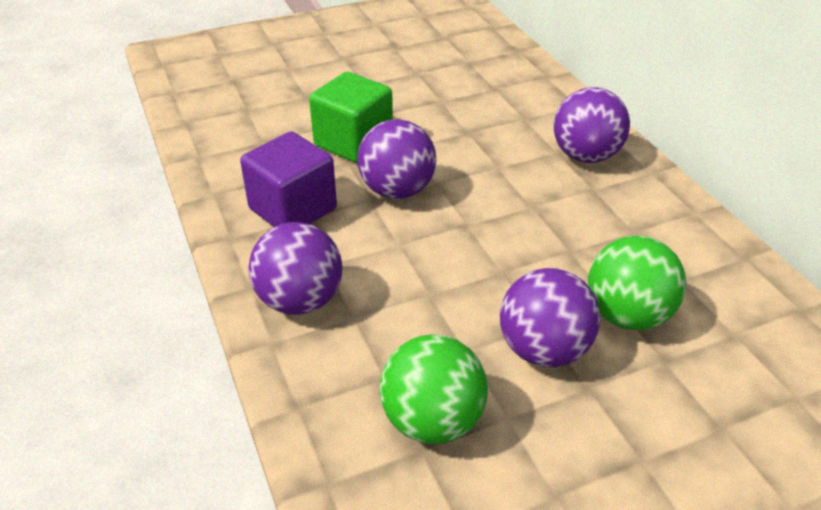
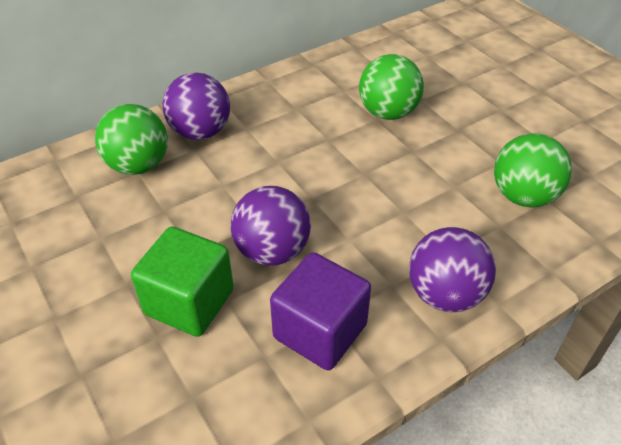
camera: 100 degrees left, 5 degrees up
(533, 118) = (138, 165): none -> green ball
(543, 349) = (436, 149): purple ball -> none

